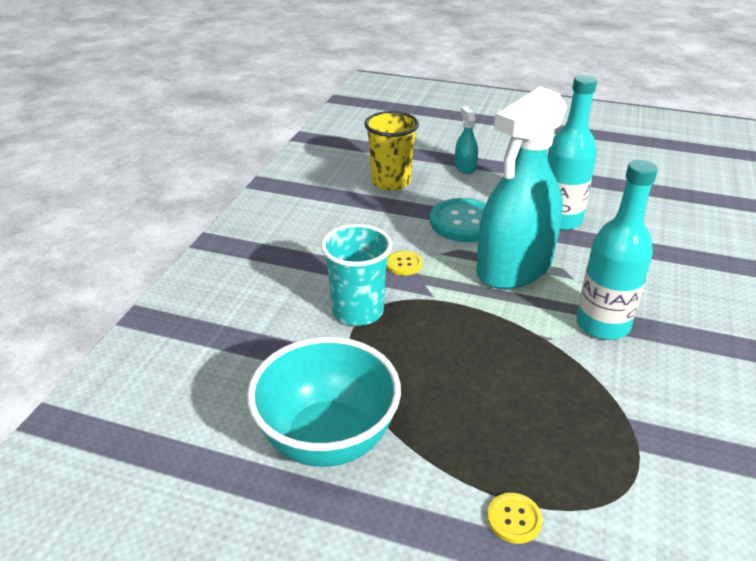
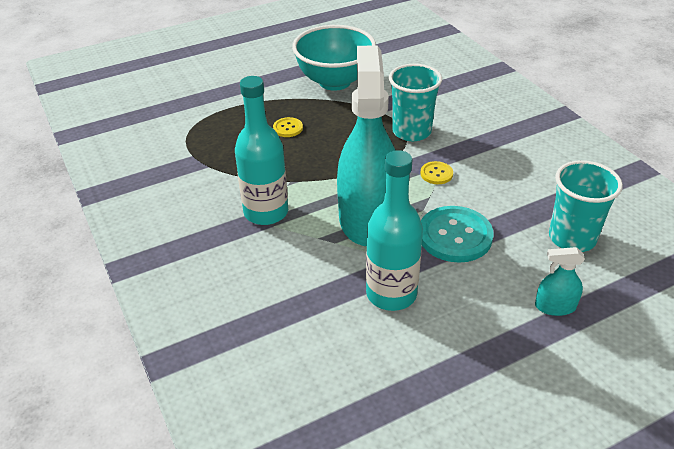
camera: 135 degrees right, 5 degrees up
(390, 182) = (572, 238): yellow cup -> turquoise cup
(465, 167) = (555, 306): turquoise spray bottle -> turquoise spray bottle turned 150 degrees clockwise
(514, 519) = (227, 102): yellow button -> yellow button (288, 128)

